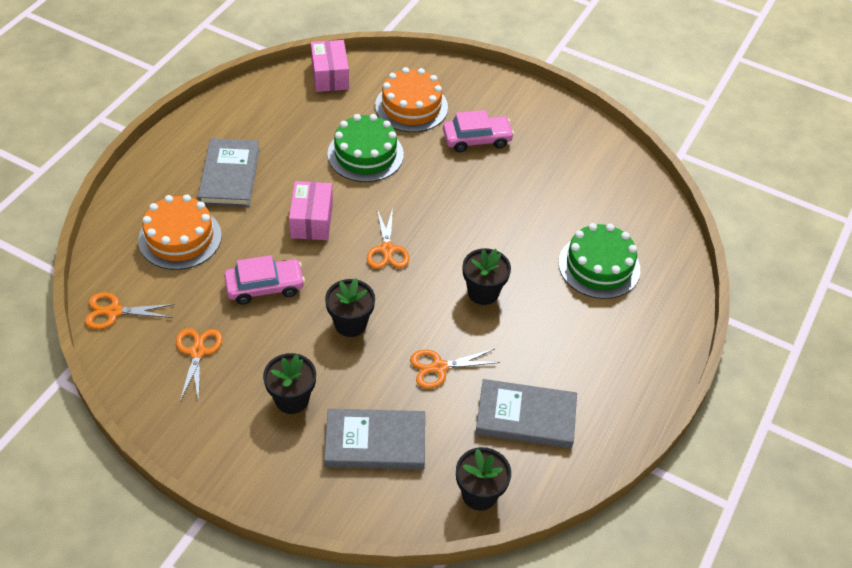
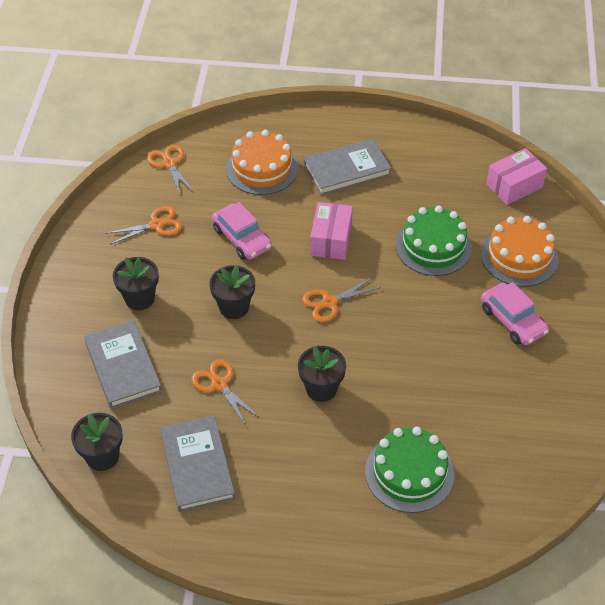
camera: 70 degrees right, 0 degrees up
(312, 220) = (331, 240): pink box -> pink box turned 60 degrees counterclockwise

